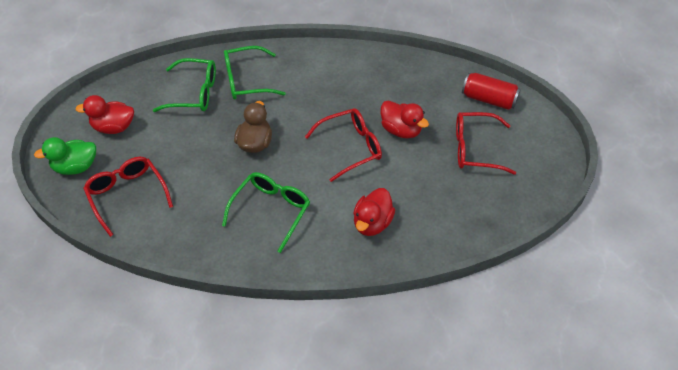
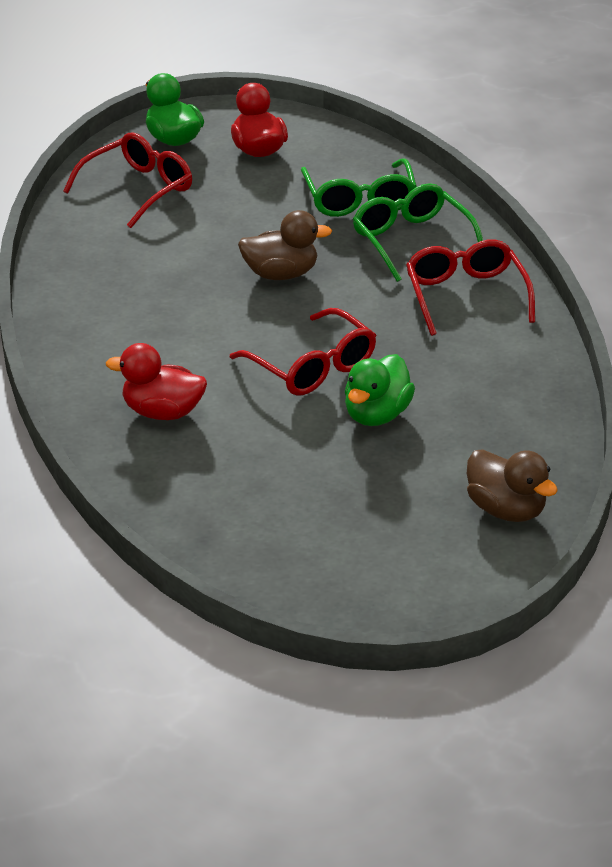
camera: 75 degrees right, 15 degrees down
(271, 211) = (153, 313): green glasses -> none
(401, 130) = (377, 415): red duck -> green duck
(475, 149) = (370, 505): red glasses -> red glasses (466, 296)
(489, 99) = (506, 510): red can -> brown duck

